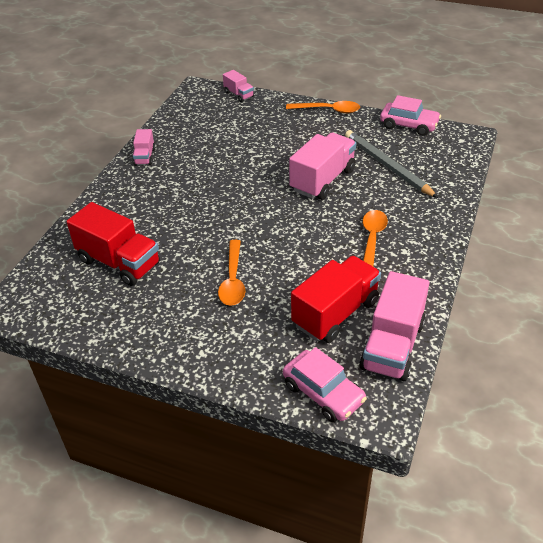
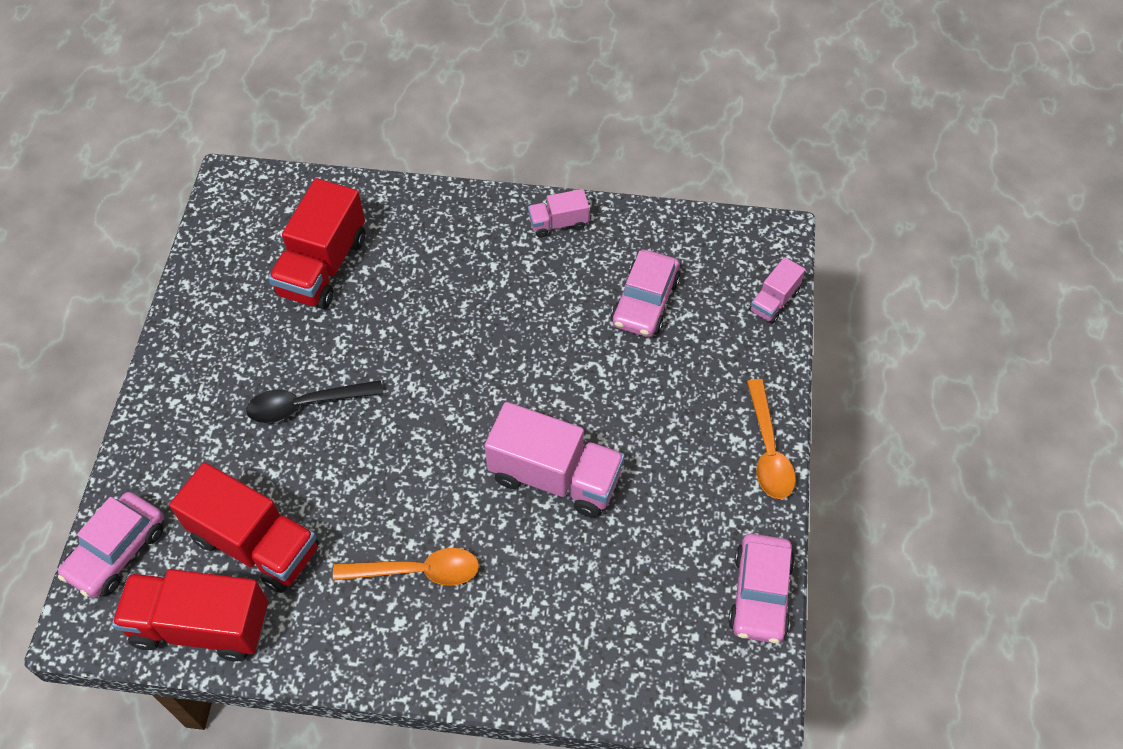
camera: 75 degrees right, 15 degrees up
(219, 134) = (645, 302): none -> pink car
(233, 280) = (306, 404): orange spoon -> black spoon
(387, 166) = (618, 571): grey pencil -> none
(392, 346) = (201, 625): pink truck -> red truck

